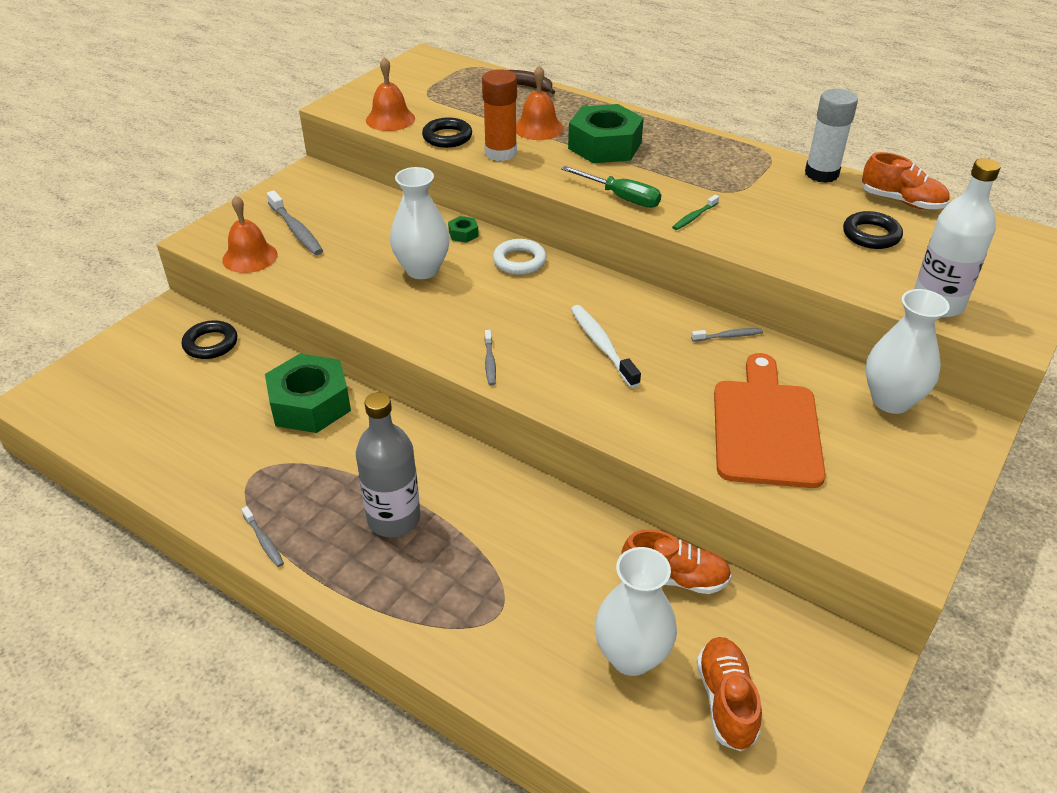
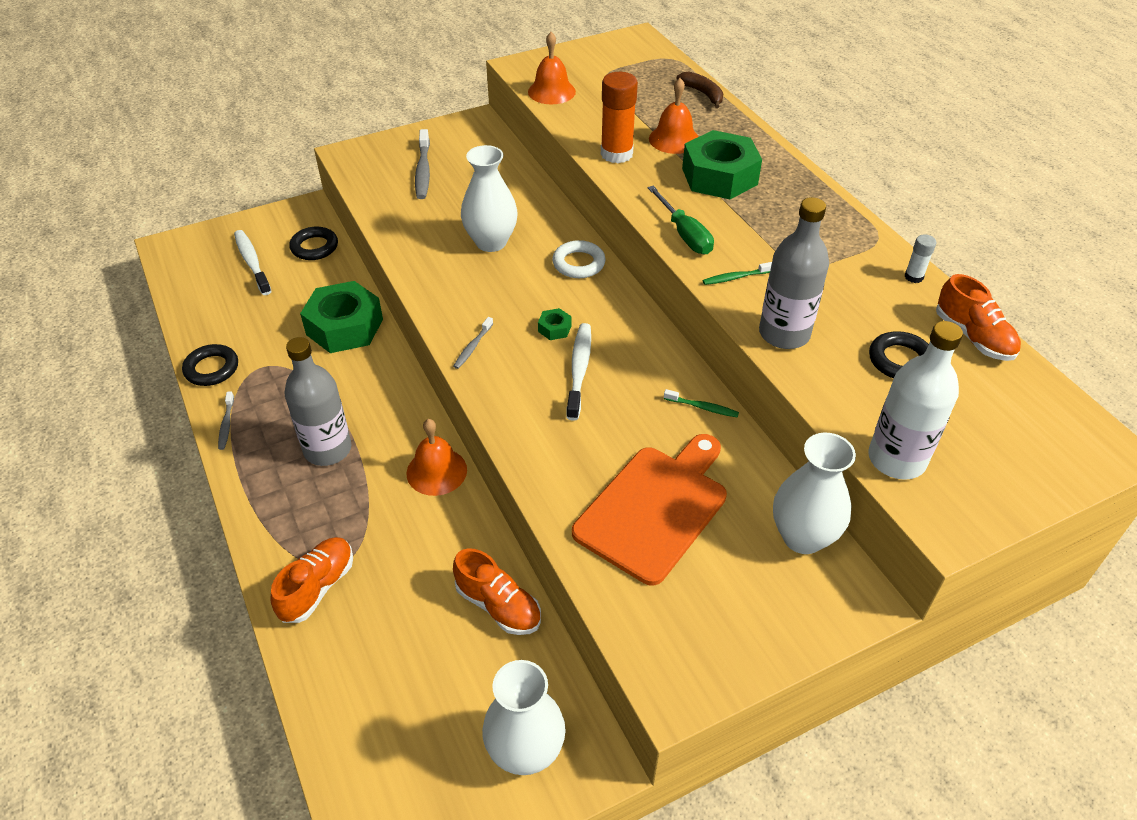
camera: 30 degrees right, 5 degrees up
(152, 381) = (252, 262): none -> white toothbrush
(250, 257) = (369, 183): orange bell -> orange bell (436, 471)
(447, 137) = (584, 124): black ring -> black ring (212, 369)
(463, 234) = (553, 221): green nut -> green nut (554, 328)
(631, 656) = (407, 652): white vase -> white vase (525, 752)
(726, 701) = (448, 730): orange shoe -> orange shoe (317, 587)
(728, 336) = (702, 407): grey toothbrush -> green toothbrush
(772, 245) = (784, 334): none -> grey bottle
(821, 174) = (913, 277): white glue stick -> white glue stick, size x0.50

